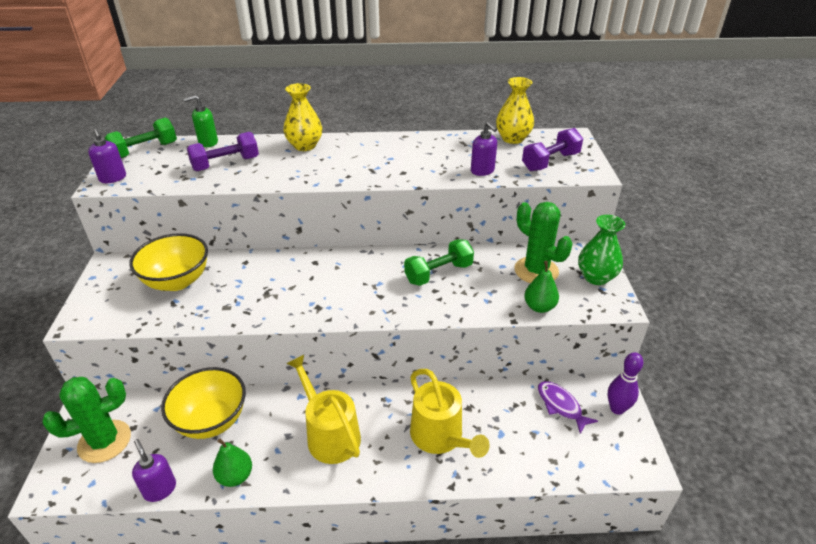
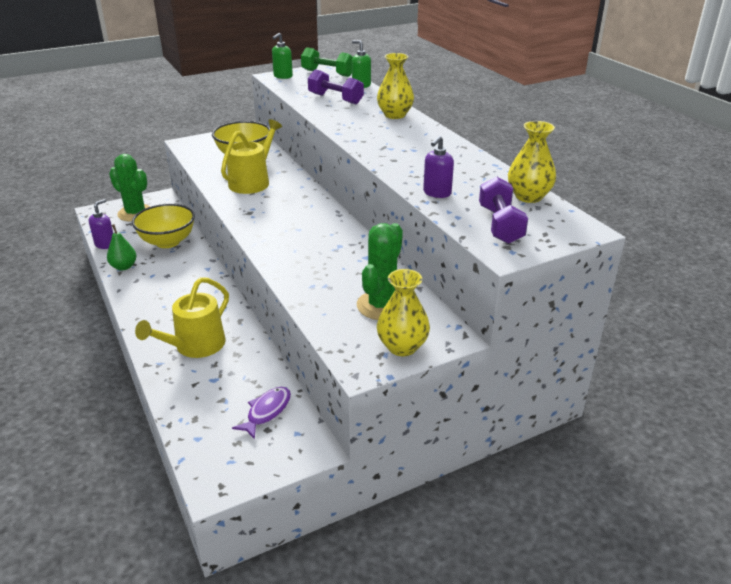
camera: 65 degrees right, 5 degrees down
(113, 178) = (283, 76): purple soap dispenser -> green soap dispenser
(330, 435) = (175, 292): yellow watering can -> yellow watering can (252, 182)
(438, 273) = (333, 253): green dumbbell -> none
(539, 307) = (322, 317): green pear -> none
(550, 162) = (500, 225): purple dumbbell -> purple dumbbell turned 60 degrees clockwise
(596, 277) = (402, 347): green vase -> yellow vase
(617, 409) = (283, 454): purple bowling pin -> none

